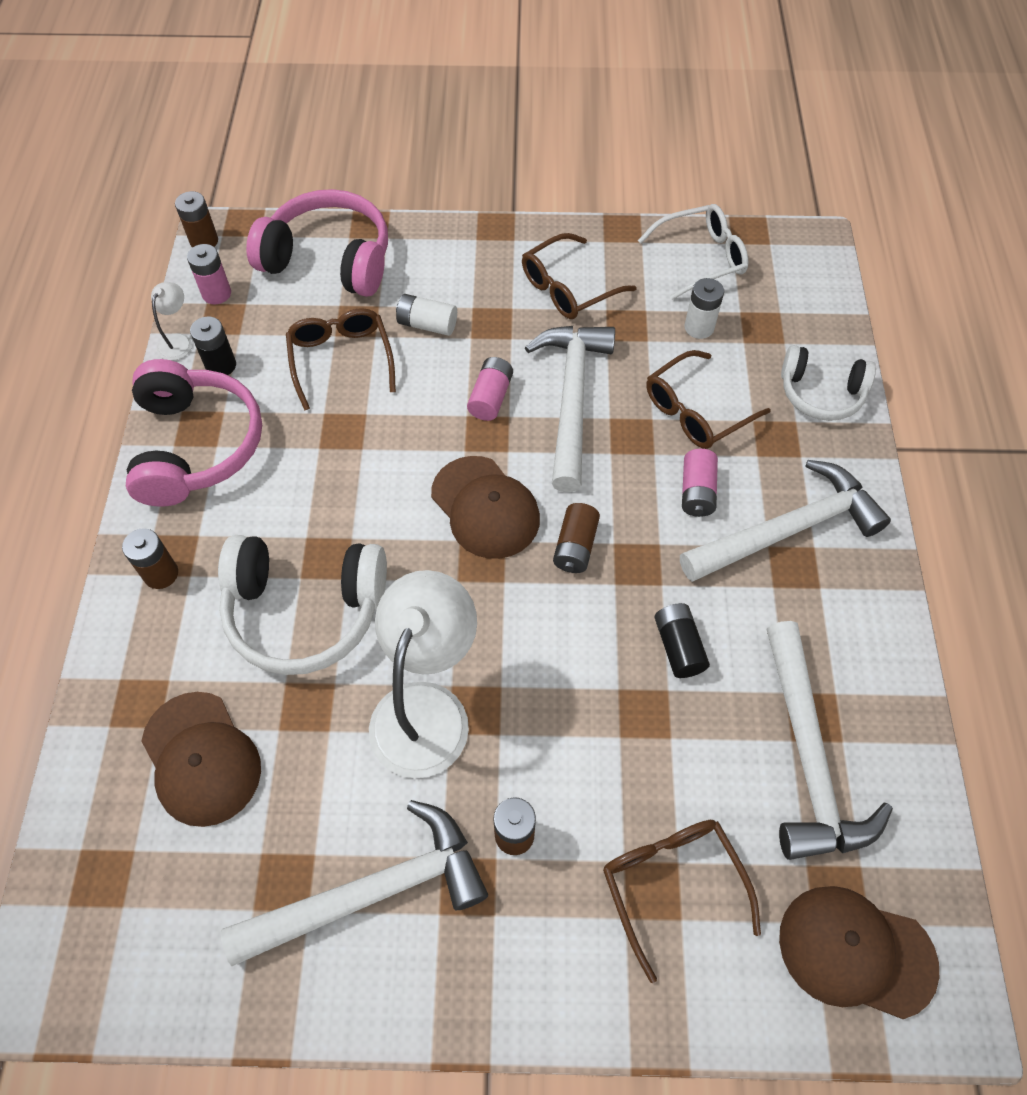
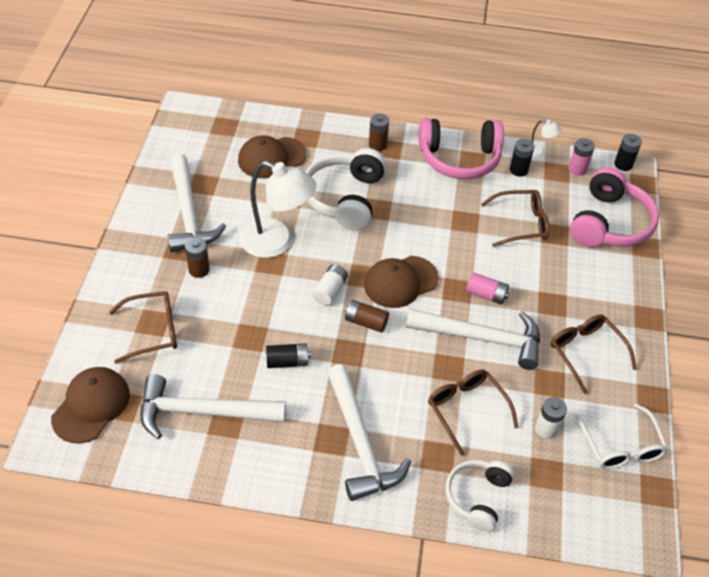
camera: 95 degrees right, 10 degrees down
(204, 241) = (623, 164): brown battery -> black battery
(427, 324) = (550, 268): white battery -> white battery (330, 290)
(697, 492) = (398, 395): pink battery -> none

